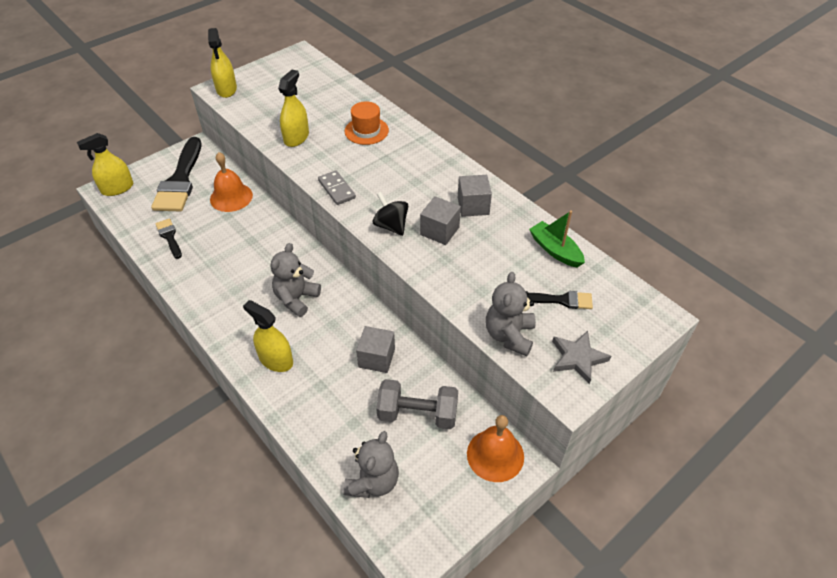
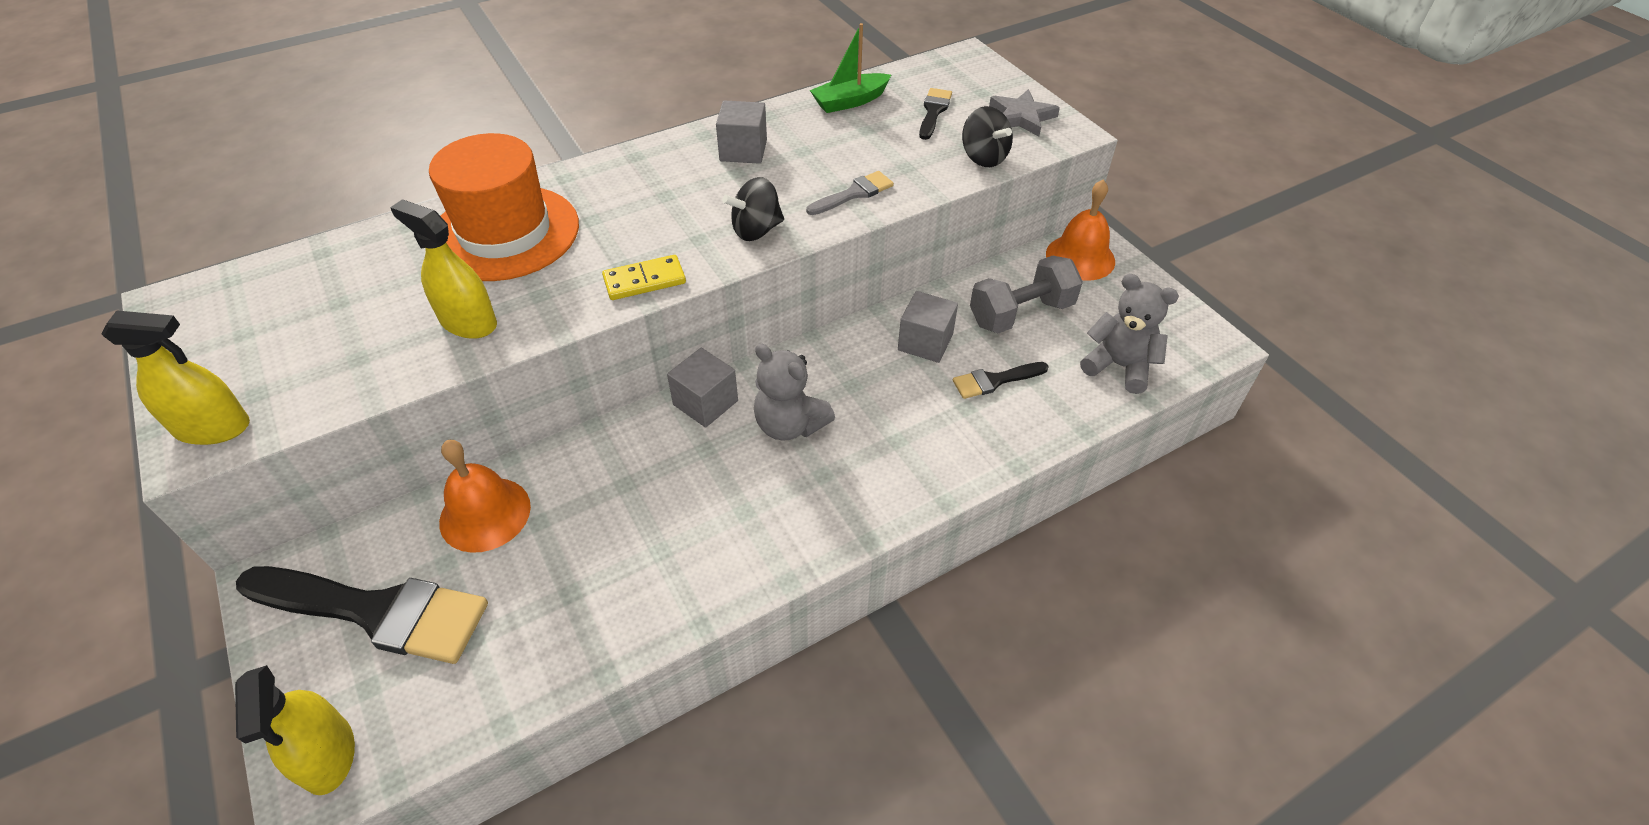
camera: 80 degrees left, 0 degrees up
(169, 237) = (558, 626): black brush -> black brush (995, 380)
(276, 360) = (911, 457): yellow spray bottle -> none
(337, 189) = (644, 280): grey domino -> yellow domino
(366, 131) = (505, 233): orange hat -> orange hat, size x1.81
(417, 414) = (1021, 313): grey dumbbell -> grey dumbbell turned 45 degrees clockwise
(439, 231) = (783, 186): grey cube -> grey cube (705, 403)
(441, 266) = (854, 194): none -> grey brush
(509, 335) = (983, 157): grey teddy bear -> black spinning top

